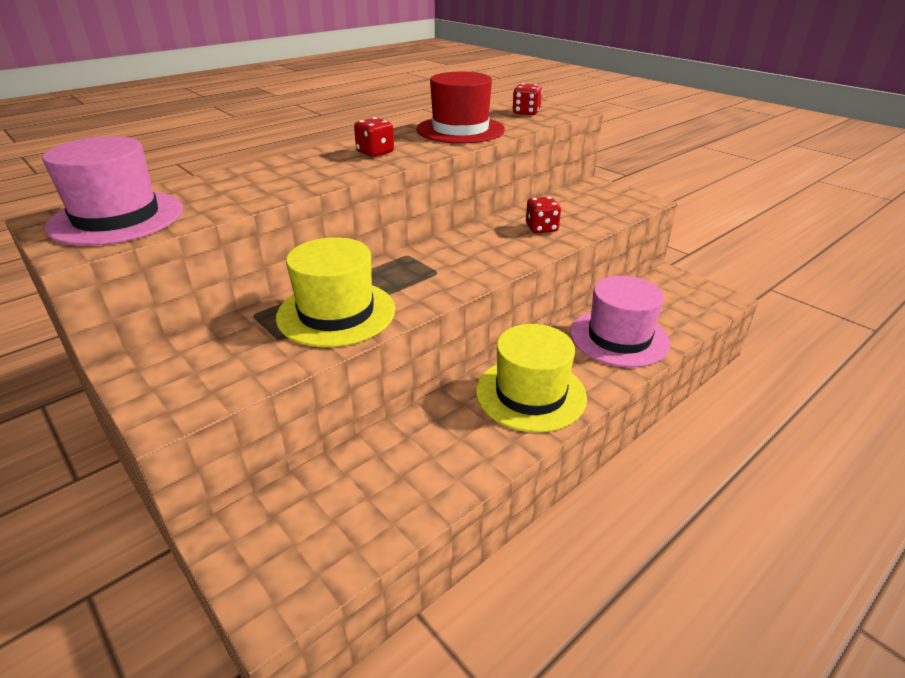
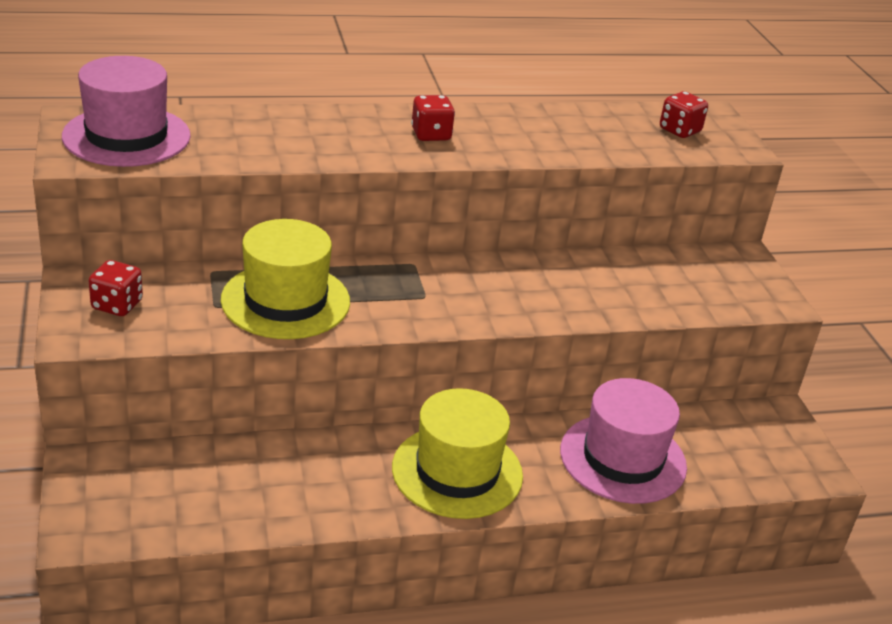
camera: 25 degrees right, 0 degrees up
(460, 130) = (563, 132): red hat -> none
(541, 228) = (598, 289): red dice -> red dice (117, 305)

